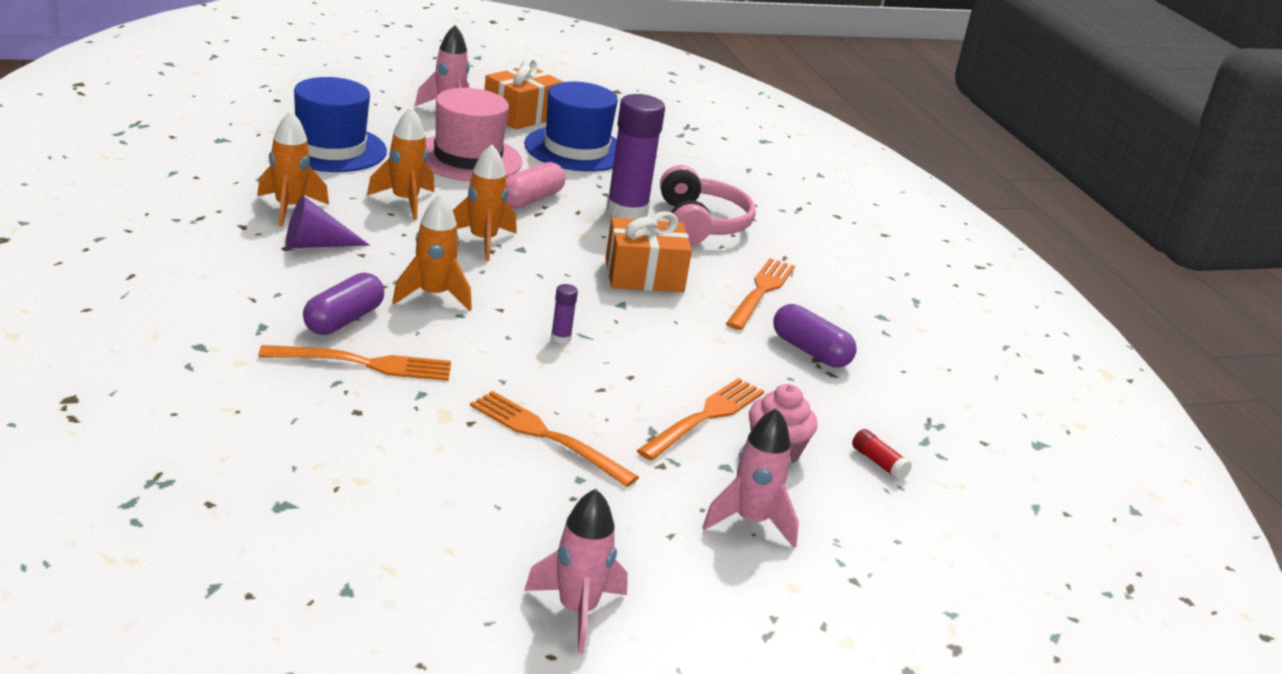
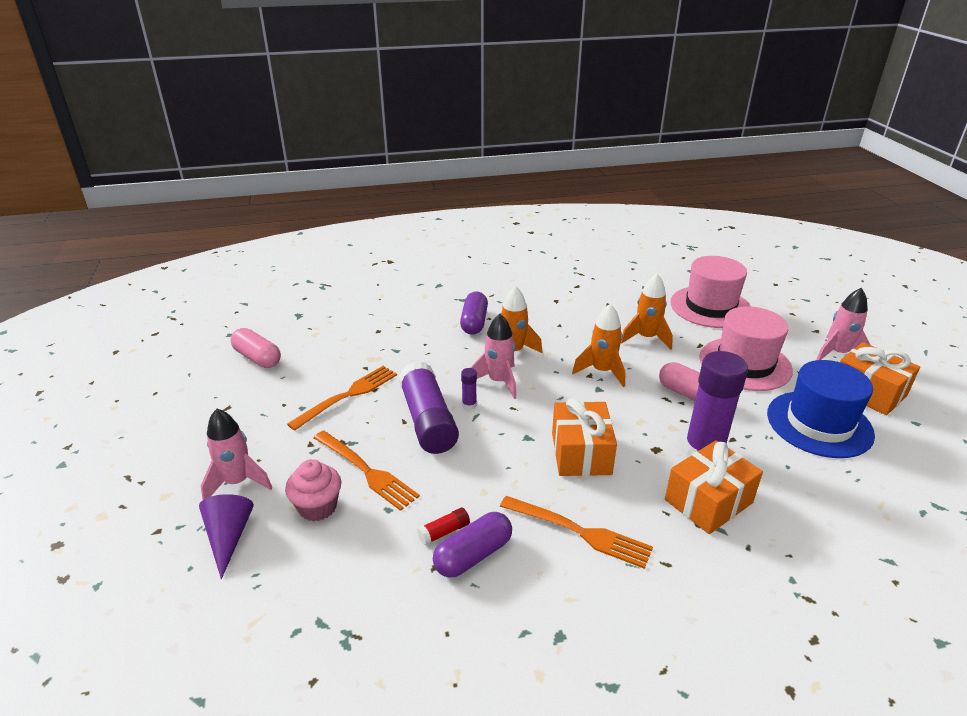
camera: 100 degrees right, 5 degrees up
(289, 208) = (608, 298): orange rocket -> none
(315, 245) = (564, 309): purple cone -> purple cone (229, 537)
(330, 149) = (710, 307): blue hat -> pink hat
(343, 320) = (474, 322): purple capsule -> purple capsule turned 60 degrees clockwise
(365, 364) = (426, 331): orange fork -> none
(438, 541) = (257, 358): none -> pink capsule
(577, 611) = (183, 402): pink rocket -> pink rocket (498, 381)
(598, 370) = (428, 420): none -> purple glue stick
(701, 224) = (708, 501): pink headphones -> orange gift
(878, 463) = (292, 575): red glue stick -> red glue stick (444, 532)

